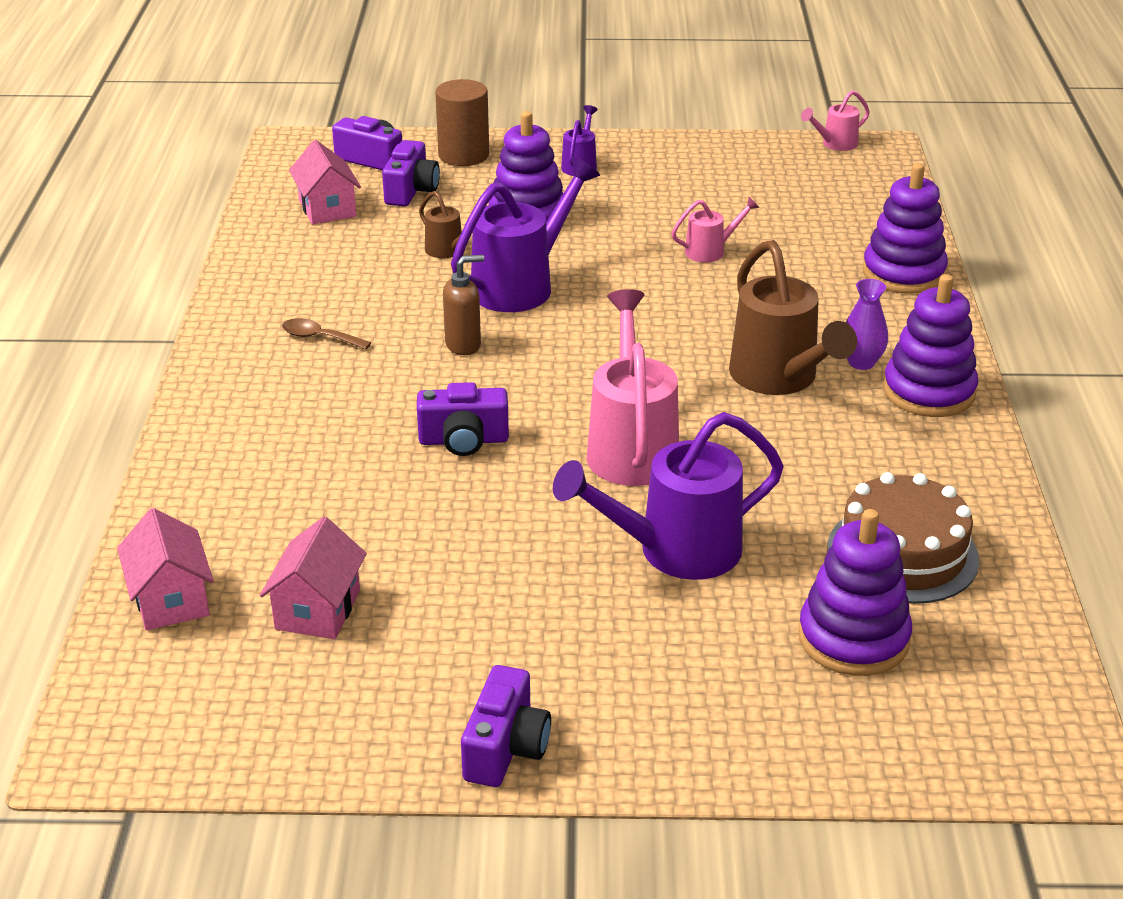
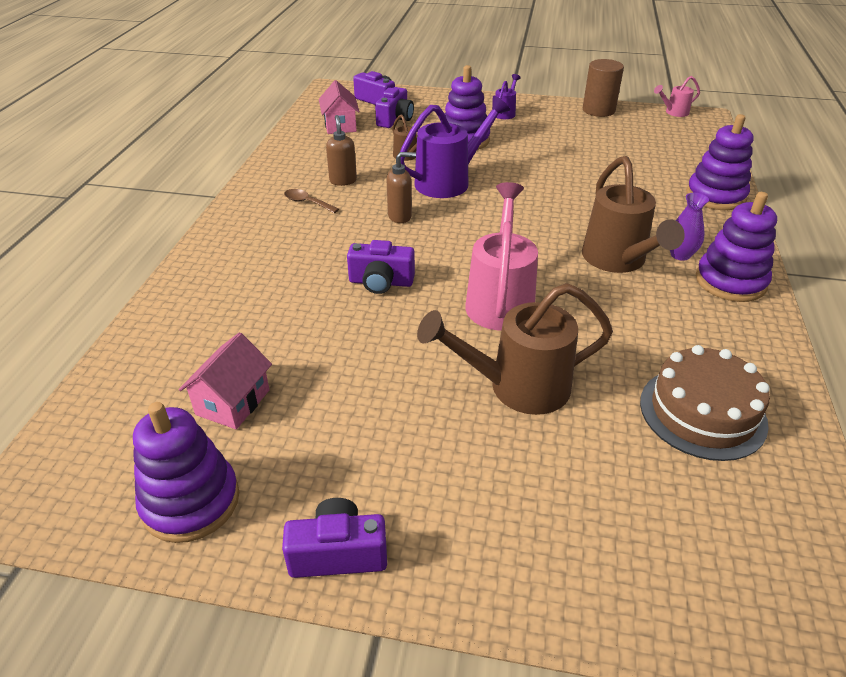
camera: 10 degrees right, 5 degrees up
(171, 600) = (131, 380): pink house -> none
(362, 299) = (343, 181): none -> brown soap dispenser
(463, 155) = (433, 102): brown cylinder -> brown cylinder (598, 110)
(506, 748) = (338, 553): purple camera -> purple camera turned 120 degrees counterclockwise
(675, 551) = (518, 387): purple watering can -> brown watering can
(710, 251) = (581, 170): pink watering can -> none
(853, 638) = (654, 487): purple stacking toy -> purple stacking toy (191, 501)

